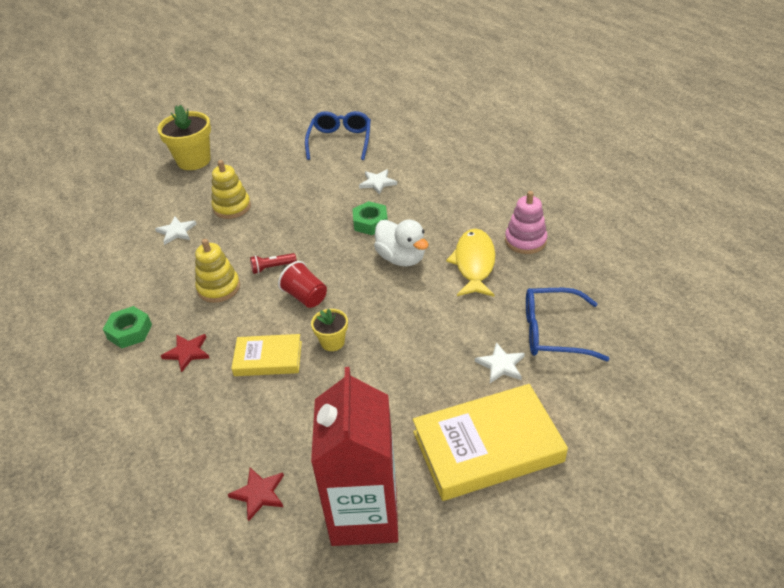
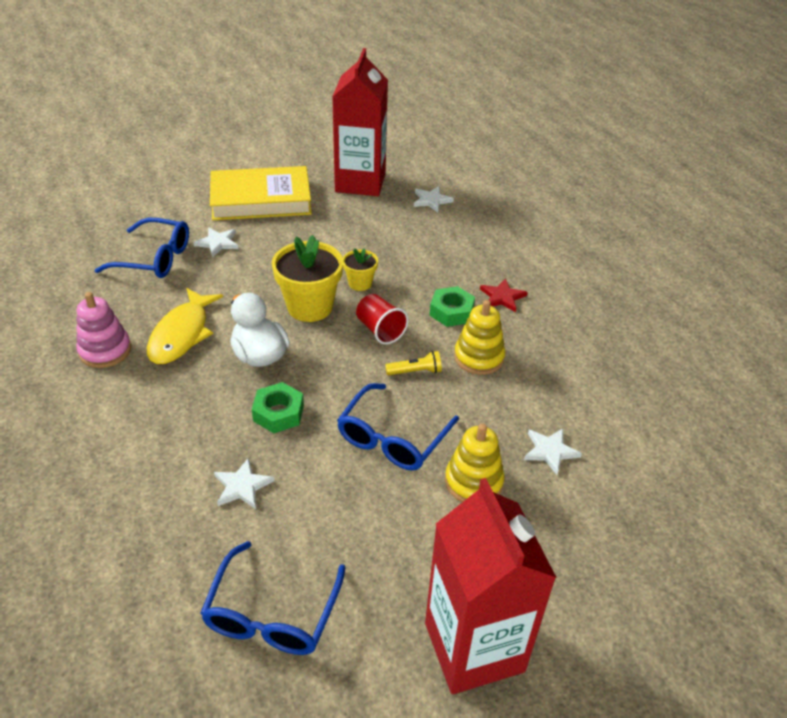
camera: 175 degrees left, 0 degrees up
(129, 332) = (568, 326): green nut -> green nut (451, 312)
(194, 160) = (558, 619): yellow flower pot -> yellow flower pot (310, 307)
(238, 146) = (474, 647): none -> red carton
(259, 494) = (431, 200): red star -> white star
(268, 358) = (423, 280): yellow book -> none
(272, 267) = (415, 371): red flashlight -> yellow flashlight
(287, 221) = (392, 438): none -> blue glasses

